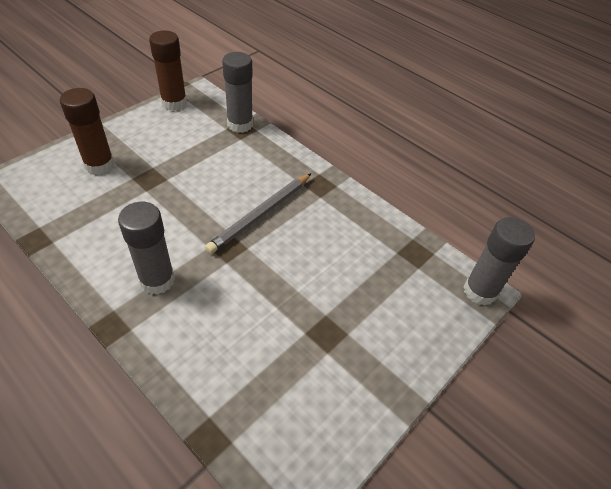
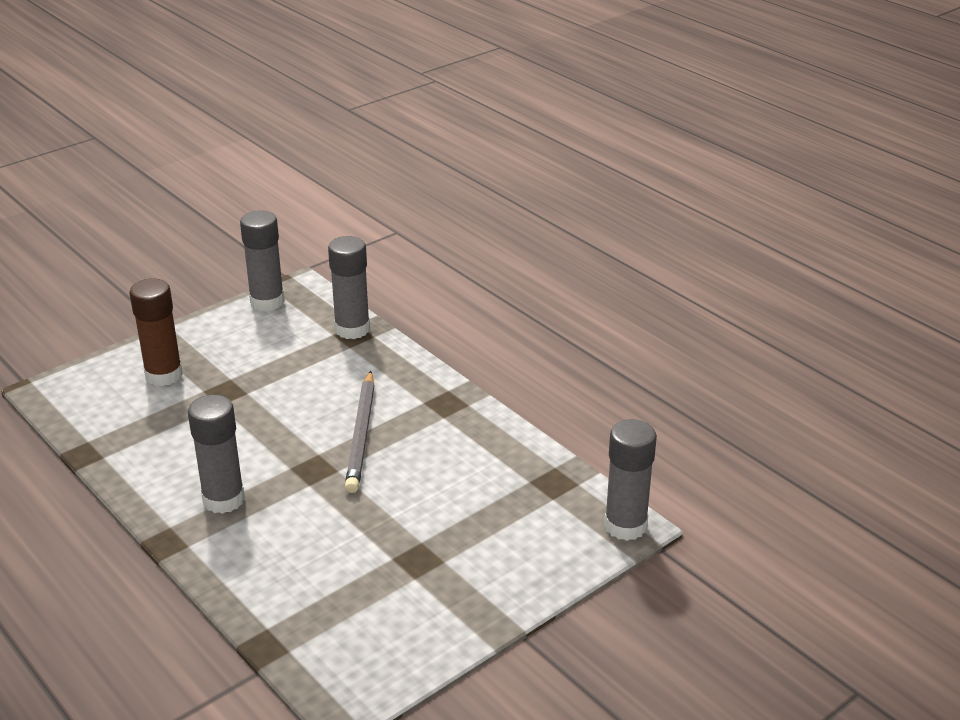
camera: 10 degrees right, 15 degrees down
(174, 103) = (267, 302): brown glue stick -> grey glue stick
(261, 214) = (361, 434): grey pencil -> grey pencil turned 45 degrees counterclockwise

